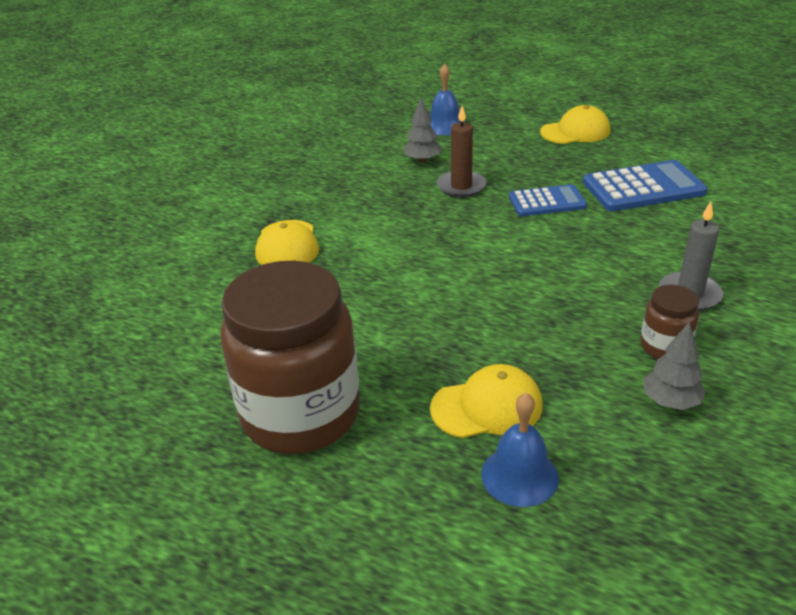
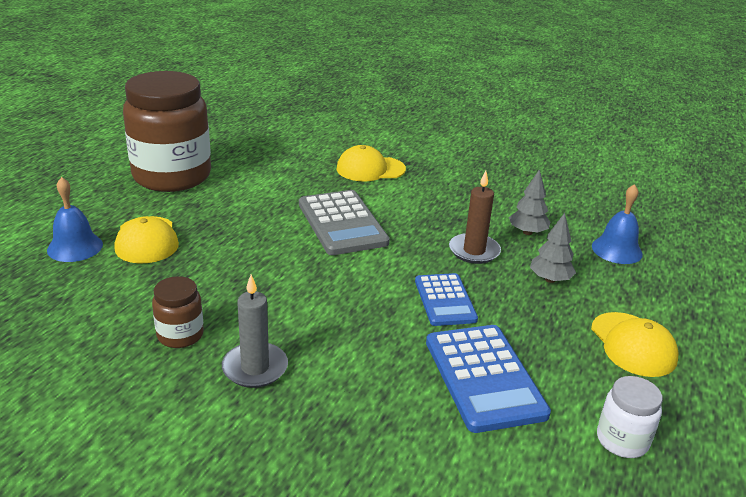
camera: 85 degrees right, 5 degrees down
(421, 259) = (342, 223): none -> grey calculator
(670, 401) = (110, 324): grey tree -> grey tree (550, 279)
(681, 144) = (622, 440): none -> white jar

